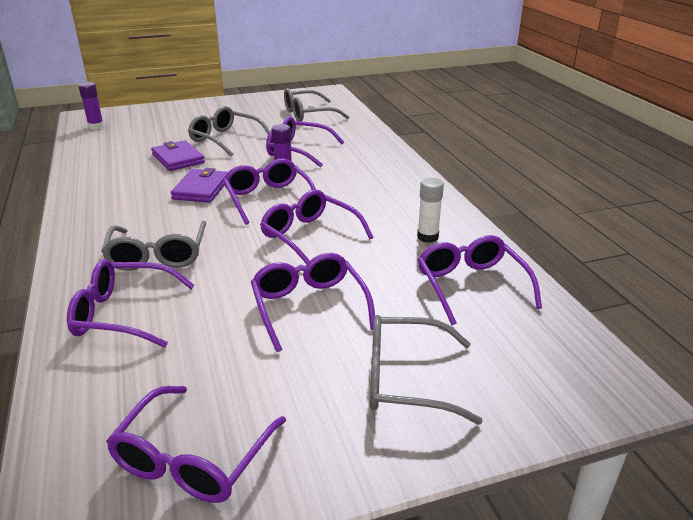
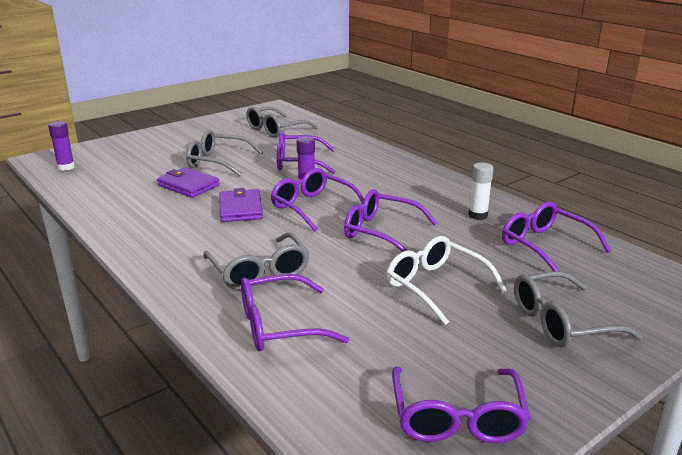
camera: 20 degrees left, 5 degrees down
(309, 307) = (436, 286): purple glasses -> white glasses

